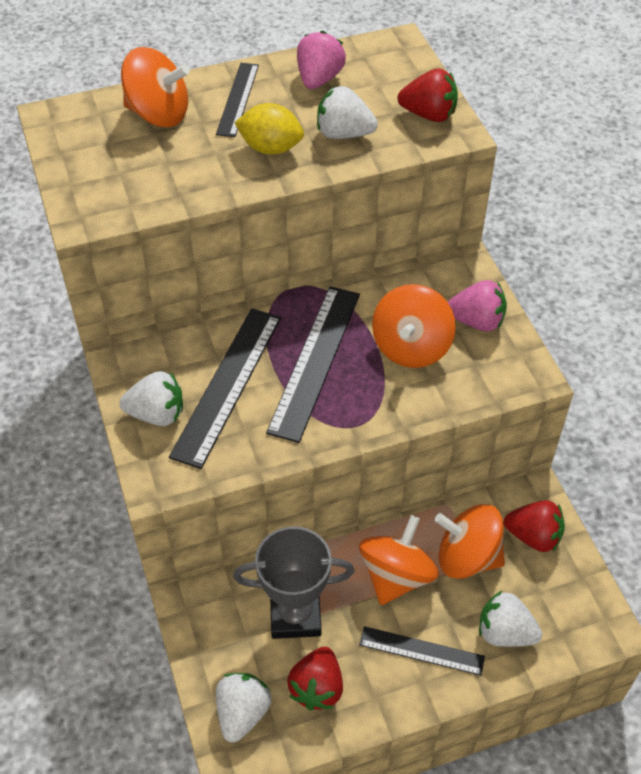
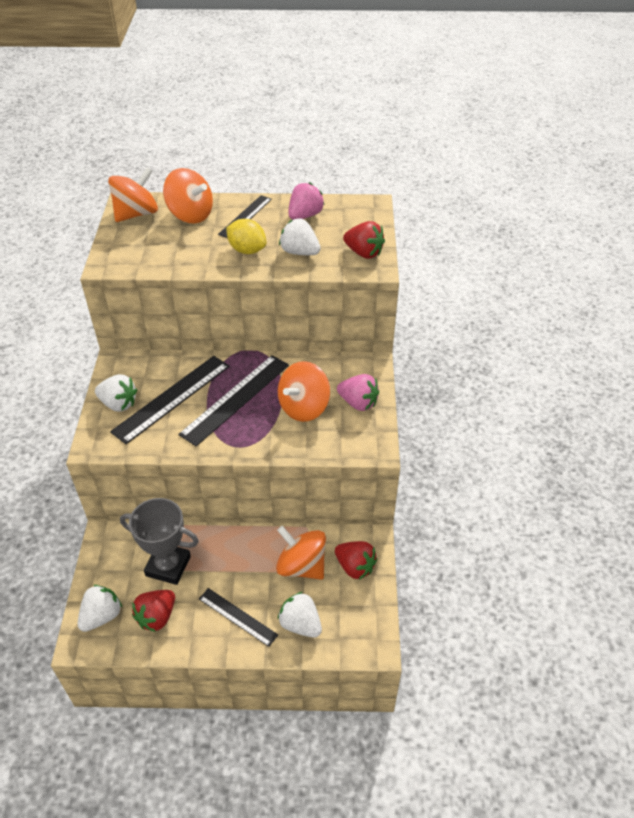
camera: 20 degrees right, 5 degrees down
(396, 576) = (247, 563): orange spinning top -> orange spinning top (136, 214)

